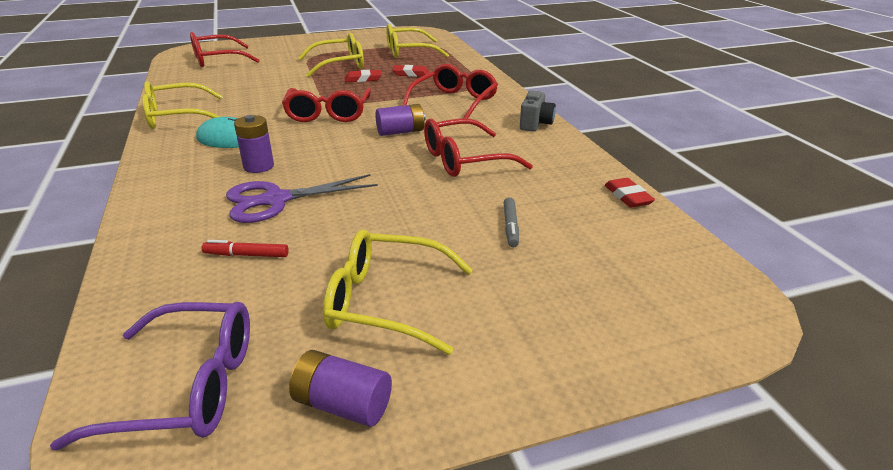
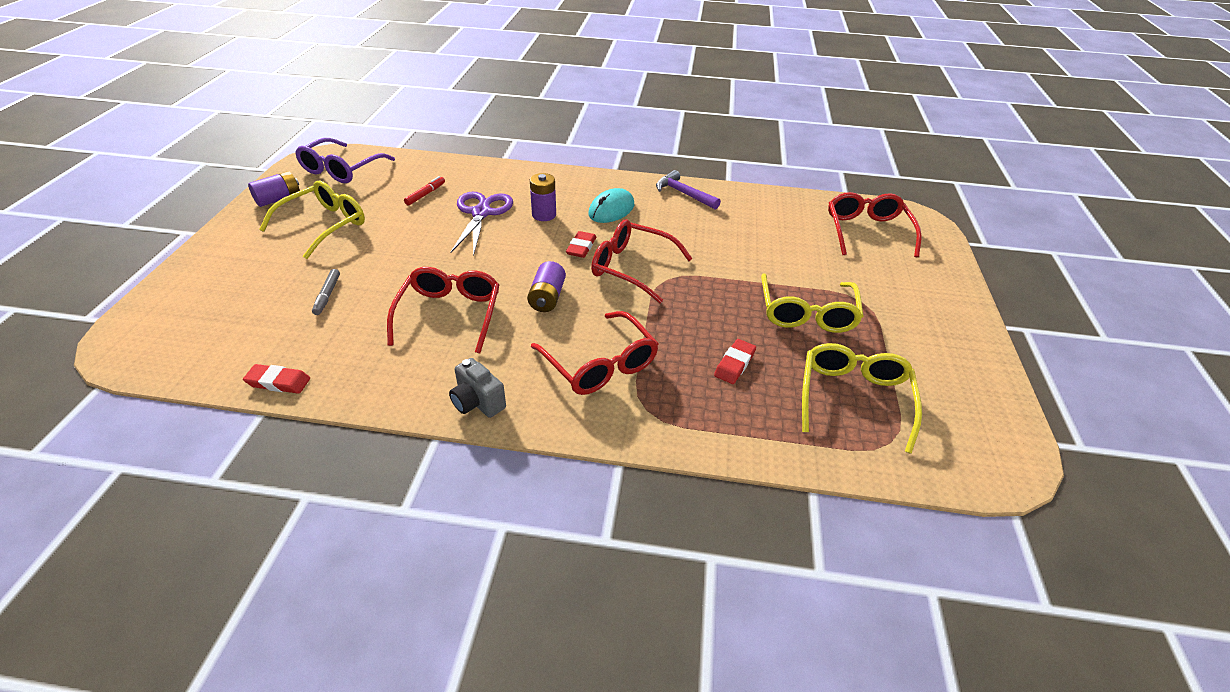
camera: 115 degrees right, 10 degrees up
(177, 117) = (684, 194): yellow glasses -> purple hammer
(363, 79) = (734, 317): red eraser -> red eraser (581, 247)
(510, 227) = (327, 295): grey marker -> grey marker turned 120 degrees counterclockwise

